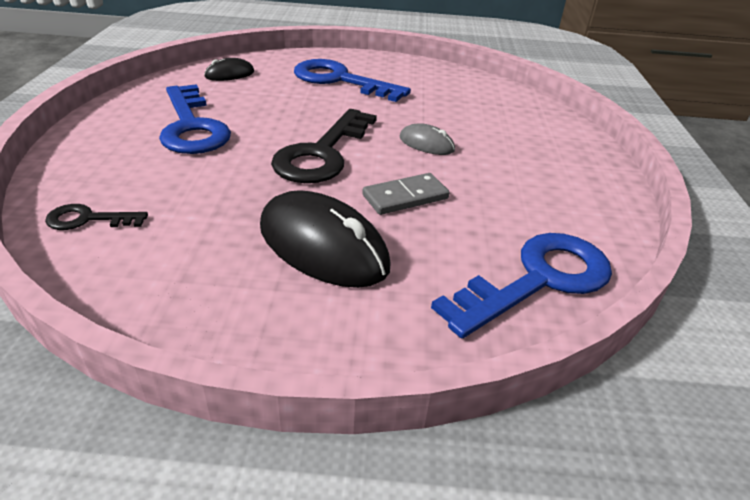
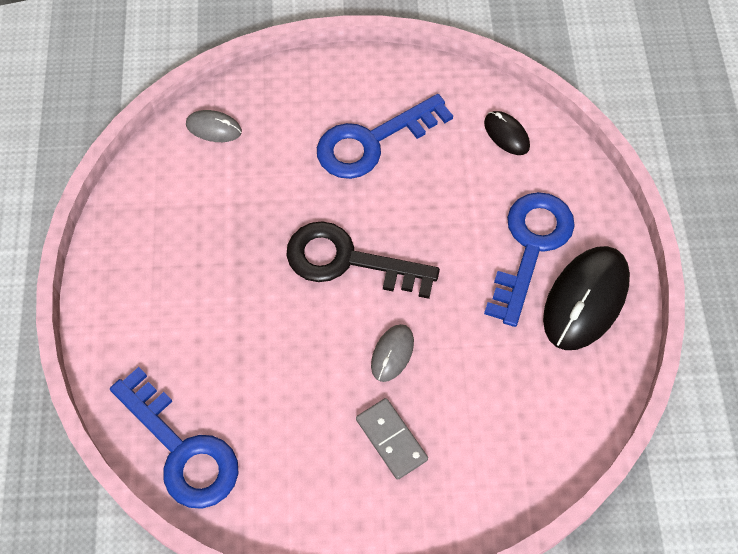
camera: 85 degrees right, 25 degrees up
(88, 219) = (214, 128): black key -> grey mouse
(323, 246) = (204, 287): black mouse -> black mouse (585, 300)
(405, 197) = (285, 341): grey domino -> grey domino (391, 439)

